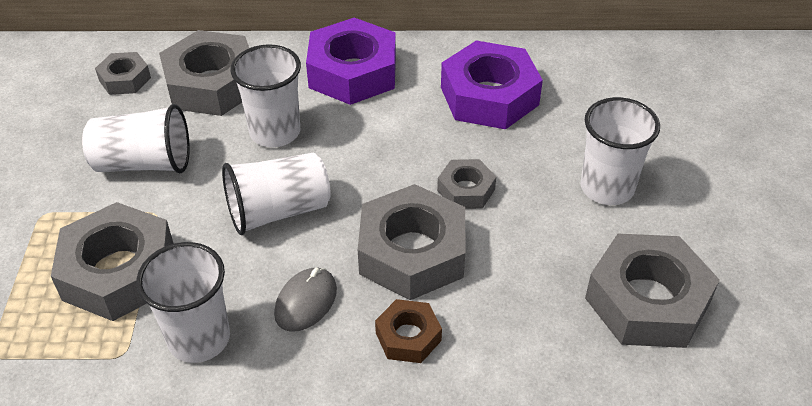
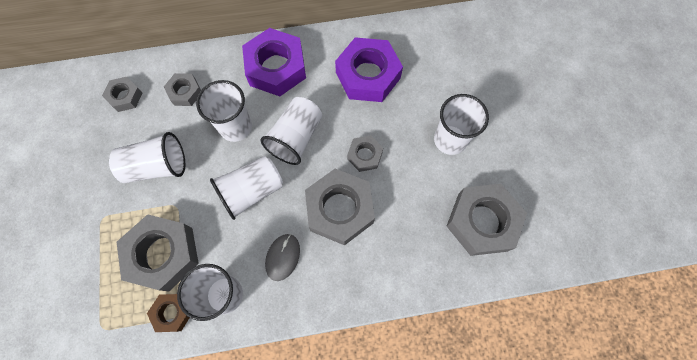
camera: 10 degrees left, 25 degrees up
(212, 84) = (185, 92): grey nut -> grey nut, size x0.52
(363, 155) = (296, 137): none -> white cup
(408, 336) = (348, 271): brown nut -> brown nut (172, 312)

